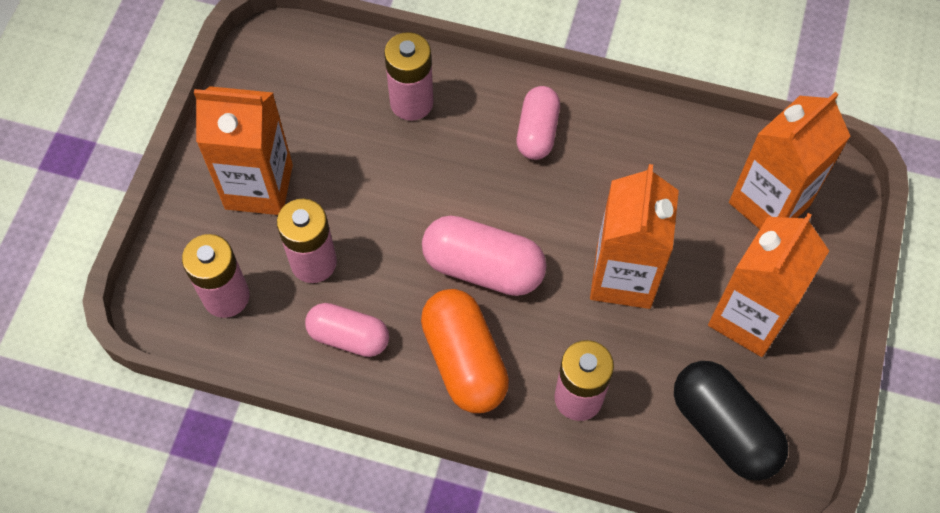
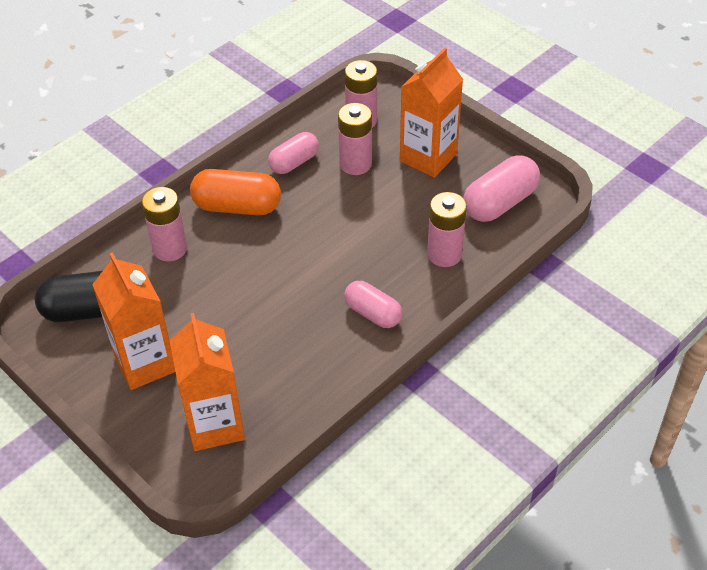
camera: 120 degrees right, 15 degrees down
(483, 267) = (291, 240): pink capsule -> pink capsule (499, 203)
(623, 277) = (228, 309): orange carton -> none

